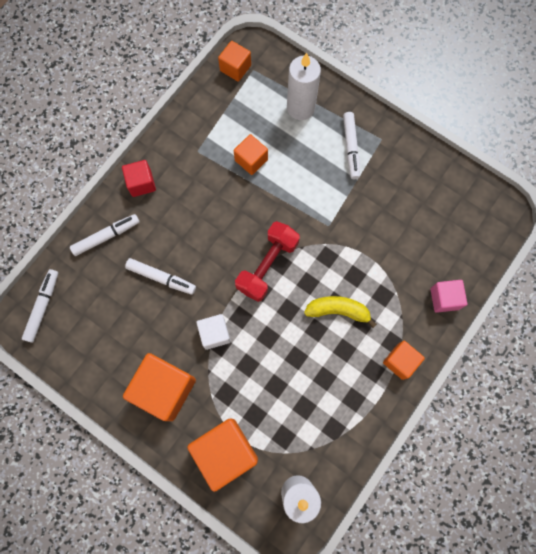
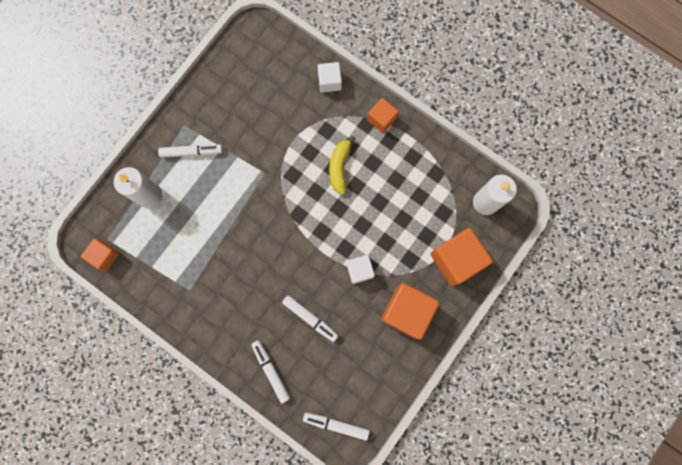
camera: 90 degrees left, 5 degrees up
(141, 183) = (220, 341): red cube -> none
(161, 278) = (310, 318): white marker -> white marker turned 105 degrees clockwise
(251, 160) = (200, 240): orange cube -> none
(267, 265) = (300, 226): red dumbbell -> none
(444, 298) = (329, 81): pink cube -> white cube

